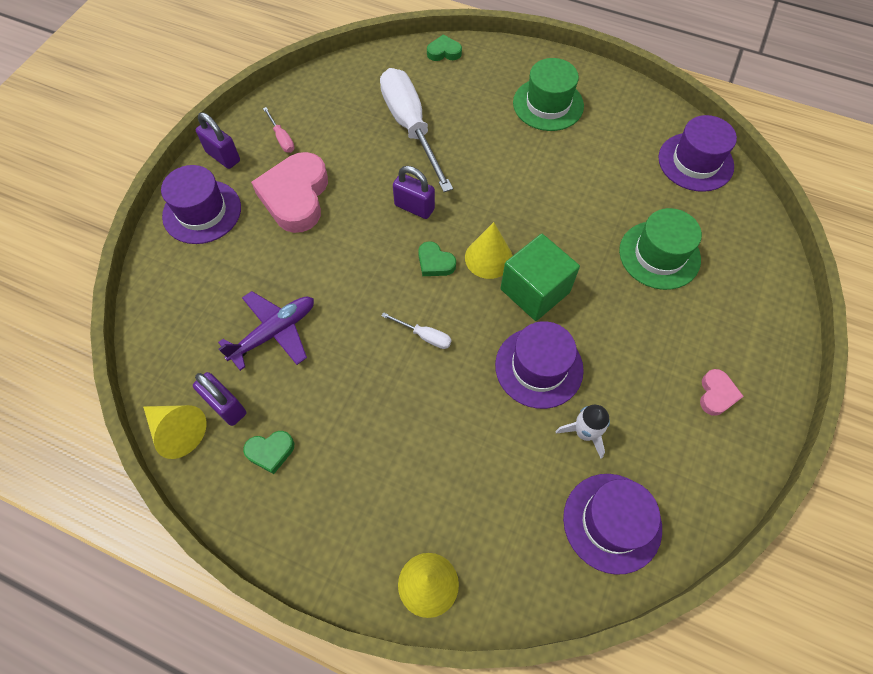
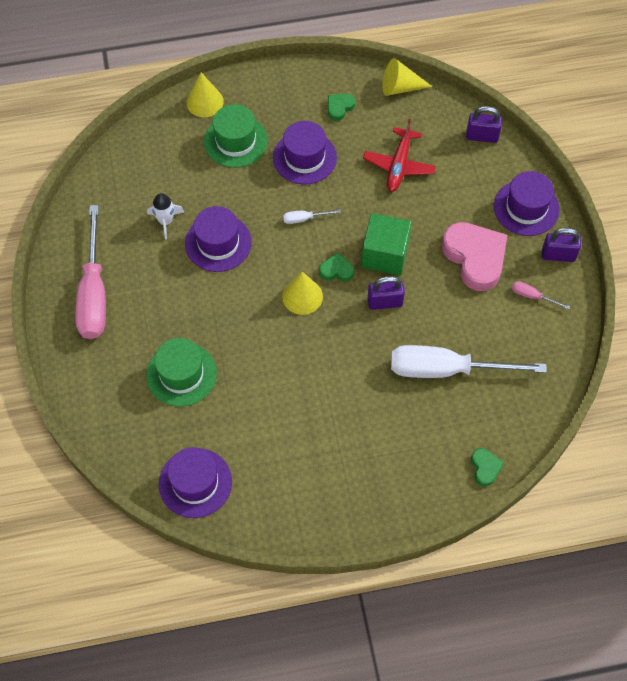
camera: 145 degrees right, 0 degrees up
(226, 406) = (386, 113): purple padlock -> purple padlock (482, 136)
(274, 332) = (399, 165): purple plane -> red plane
(410, 127) = (446, 369): white screwdriver -> white screwdriver turned 150 degrees clockwise
(444, 52) = (485, 468): green heart -> green heart turned 60 degrees counterclockwise
(535, 291) = (254, 292): green cube -> green cube (385, 255)
(548, 104) = (353, 466): green hat -> green hat (235, 141)
(612, 522) = (123, 184): purple hat -> purple hat (304, 157)
(716, 394) = (94, 293): pink heart -> pink screwdriver

